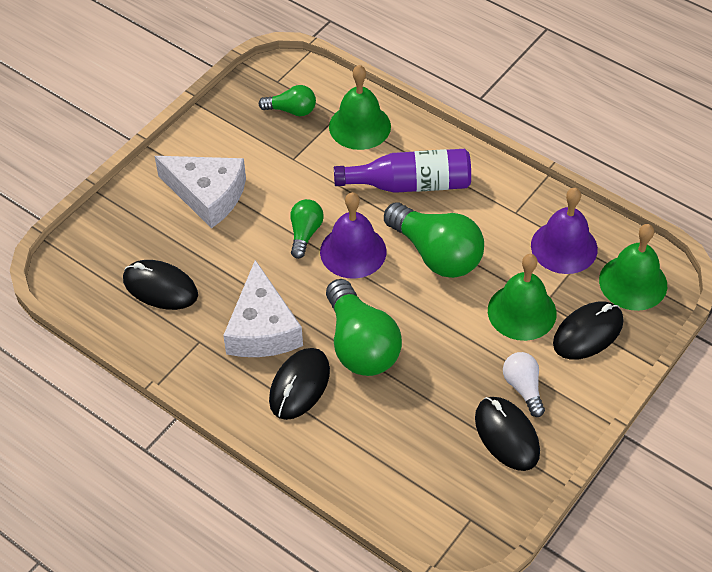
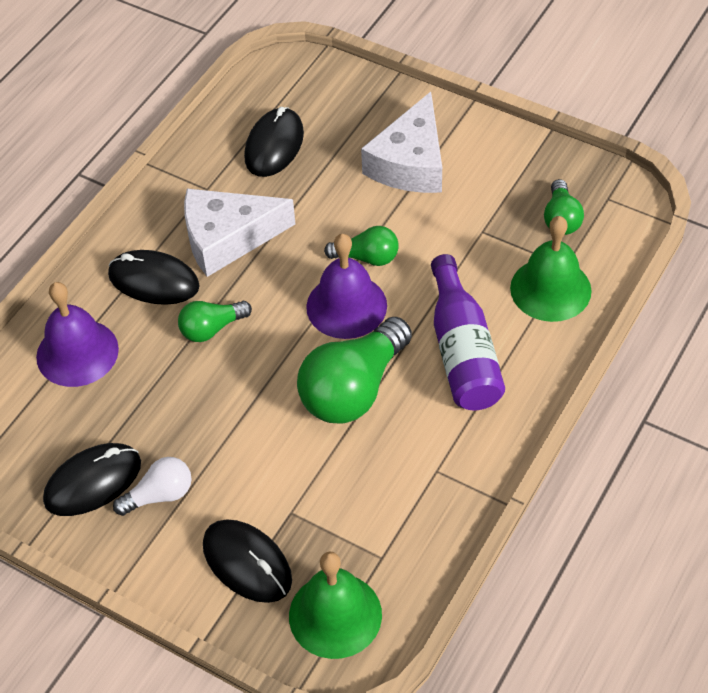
camera: 85 degrees right, 0 degrees up
(360, 345) = (211, 329): green light bulb -> green light bulb, size x0.53
(522, 311) = (274, 487): green bell -> none
(564, 247) = (385, 529): purple bell -> purple bell (77, 353)

